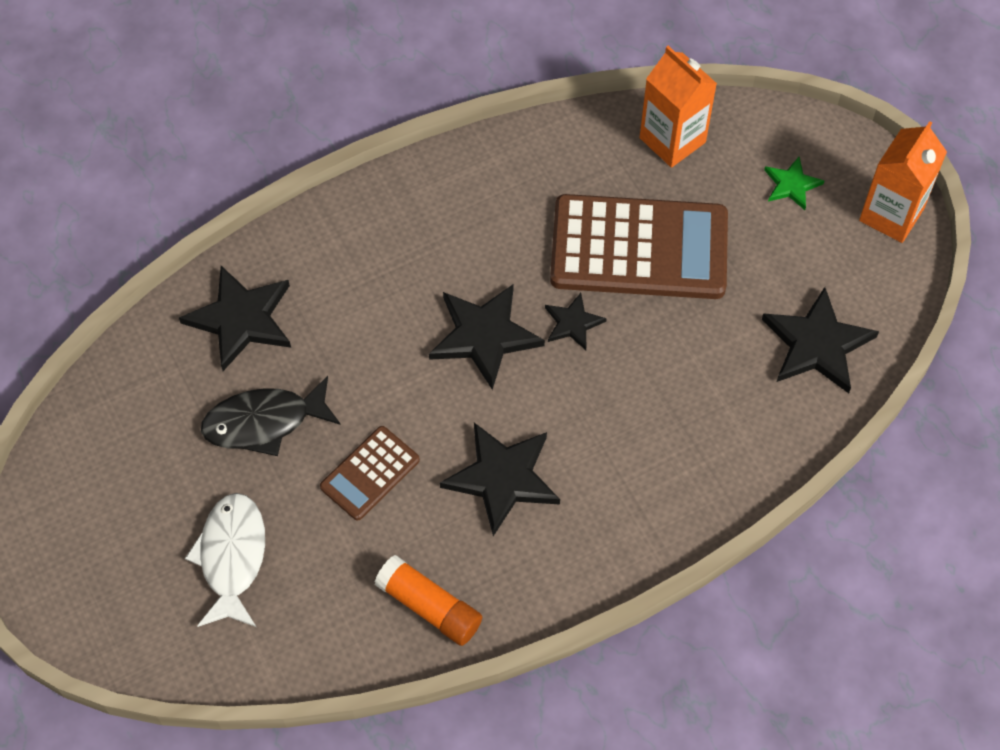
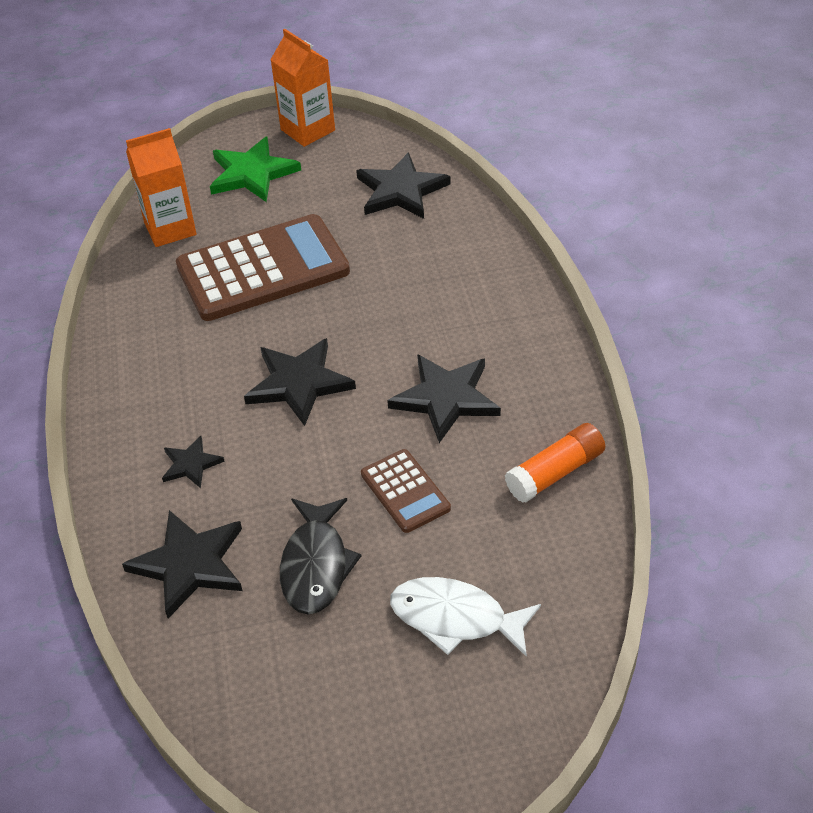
camera: 70 degrees left, 15 degrees down
(573, 323) = (314, 323): black star -> black star (191, 464)
(639, 248) = (263, 269): brown calculator -> brown calculator turned 45 degrees clockwise
(791, 185) = (252, 173): green star -> green star, size x1.82

